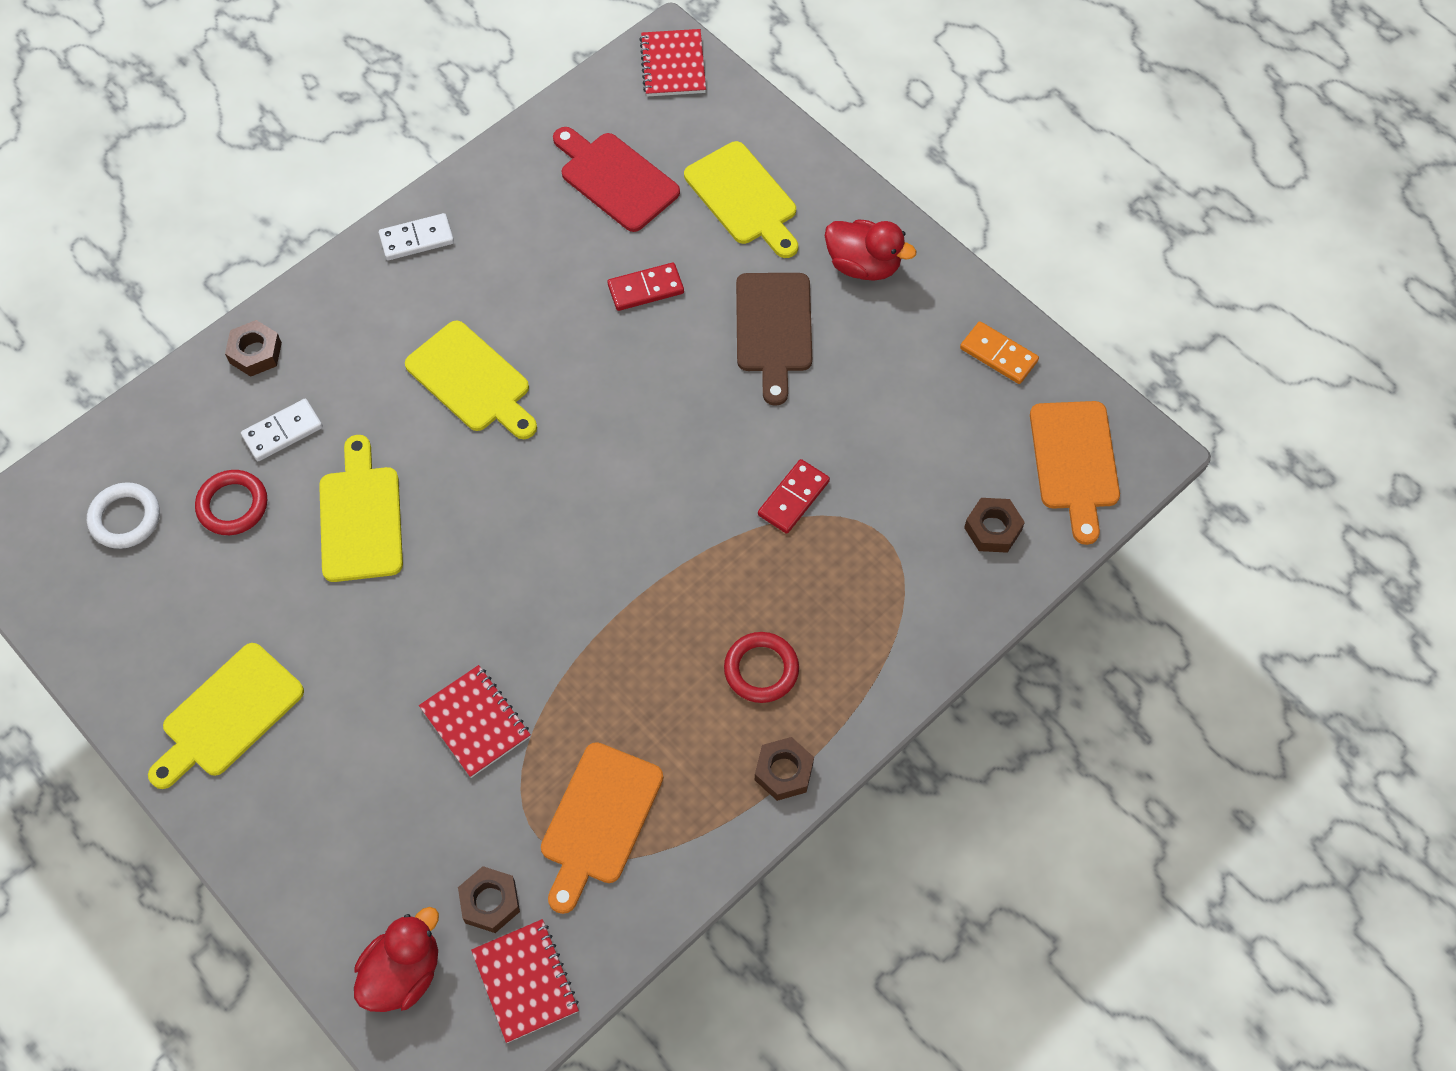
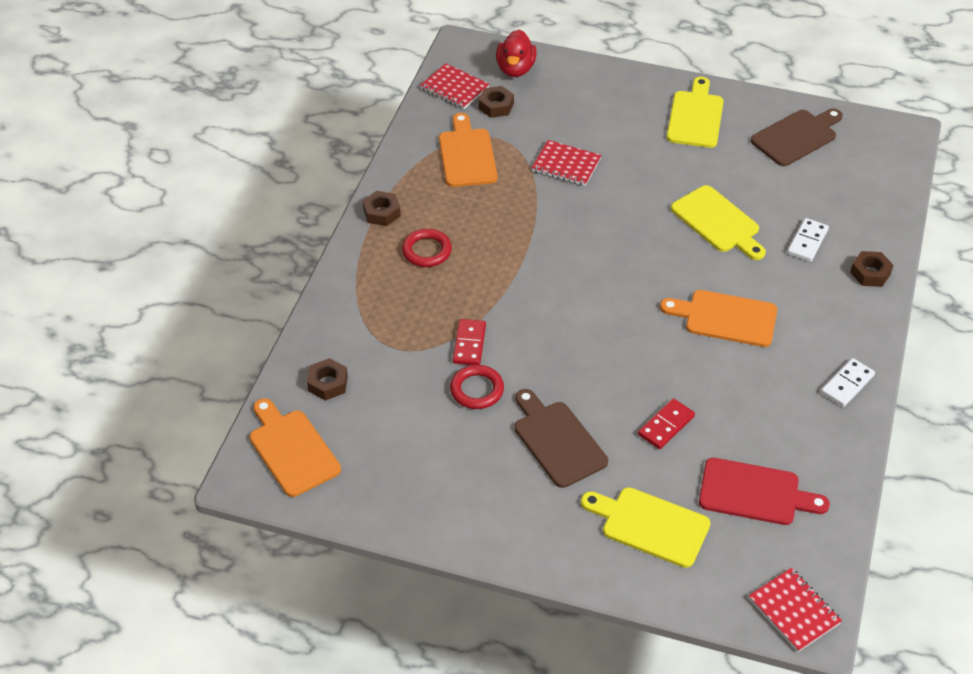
camera: 150 degrees right, 15 degrees down
(125, 518) = (843, 167): white ring -> none
(131, 602) = (796, 136): none -> brown cutting board
(233, 505) = (794, 197): red ring -> red ring (477, 390)
(472, 380) = (726, 318): yellow cutting board -> orange cutting board
(863, 265) = (525, 517): red duck -> none
(998, 355) = (385, 498): orange domino -> none

